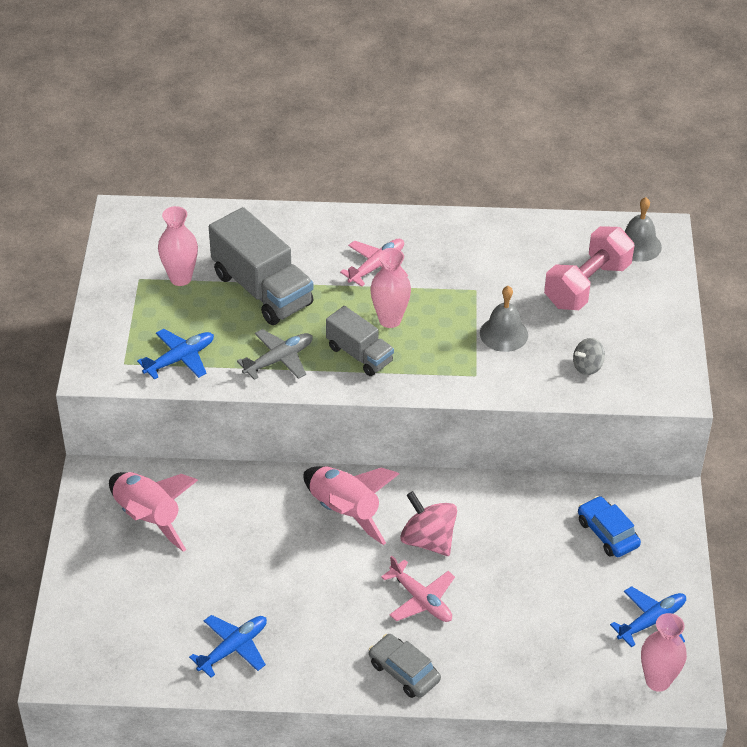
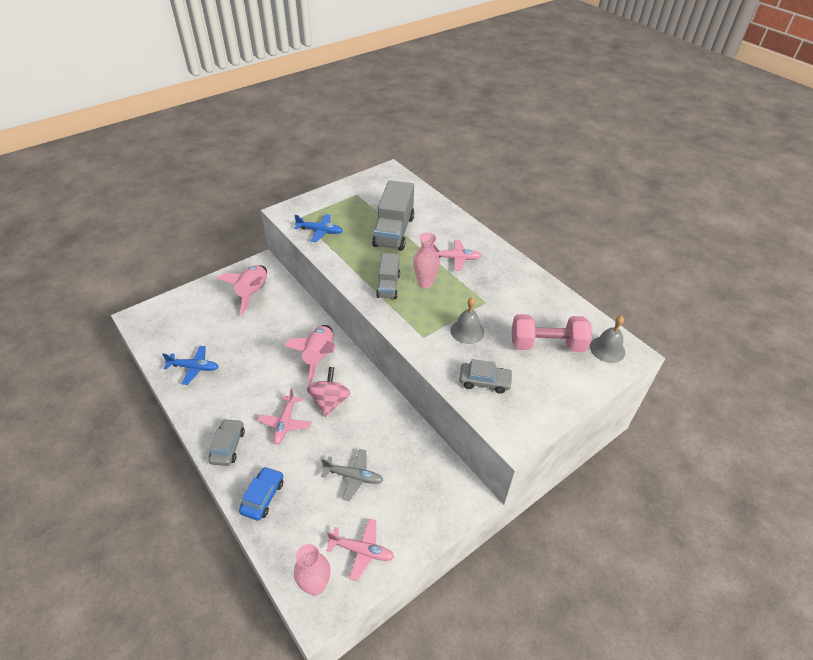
camera: 50 degrees right, 0 degrees up
(180, 278) = (371, 205): pink vase -> none
(279, 360) = (354, 261): grey plane -> grey plane (353, 476)
(587, 367) = (484, 381): grey spinning top -> grey car
(607, 533) = (410, 482): blue car -> blue car (263, 497)
(651, 621) = (361, 551): blue plane -> pink plane

